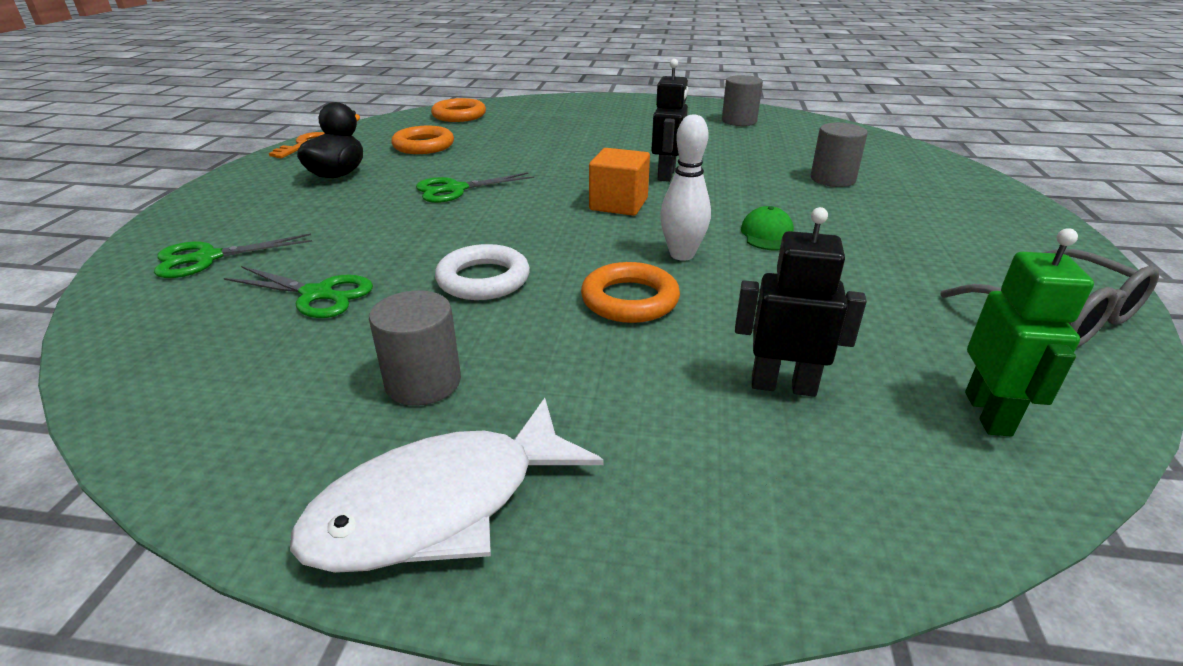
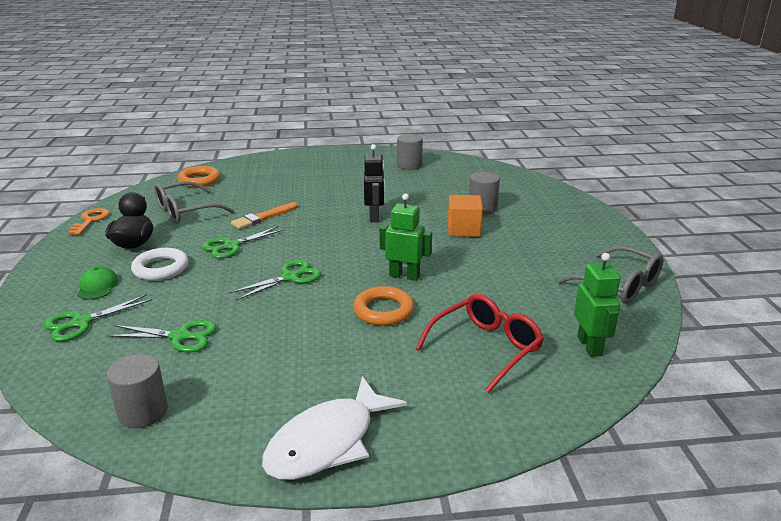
camera: 15 degrees left, 5 degrees down
(423, 146) = (186, 211): orange ring -> grey glasses
(423, 382) = (282, 380): grey cylinder -> grey cylinder (143, 412)
(483, 279) = (286, 310): white ring -> white ring (161, 268)
(512, 236) = (290, 277): none -> green scissors
(515, 161) = (263, 217): none -> orange brush
(618, 204) = (350, 244): orange cube -> orange cube (463, 230)
(682, 255) = (404, 276): white bowling pin -> green robot
(767, 234) = (452, 254): green cap -> green cap (97, 286)
(783, 385) = (485, 348): black robot -> red glasses

